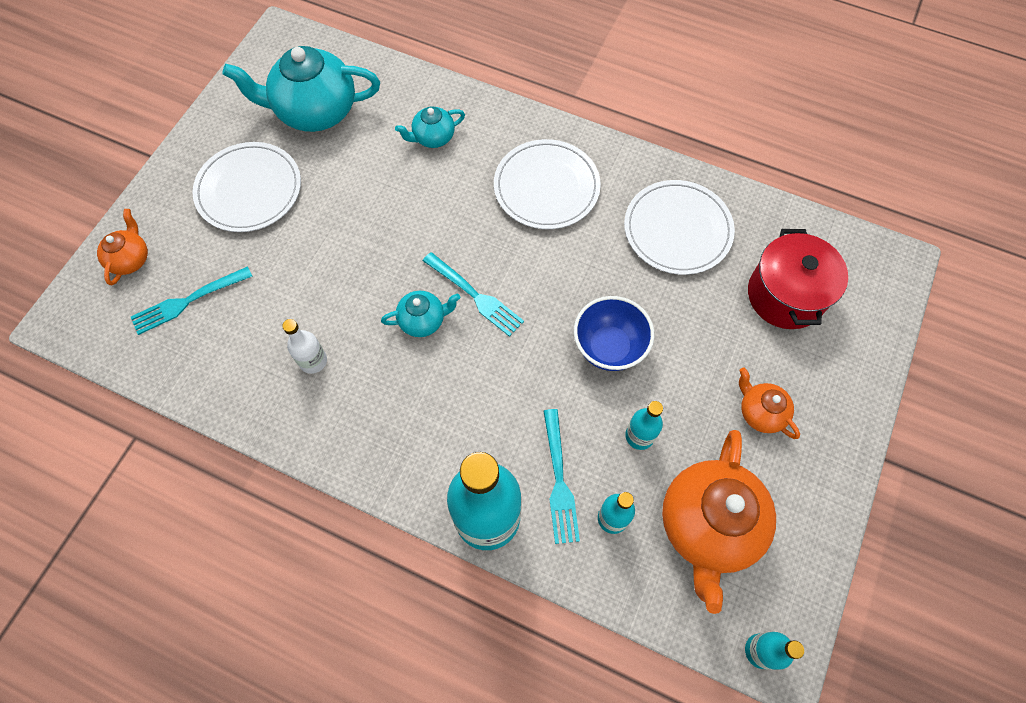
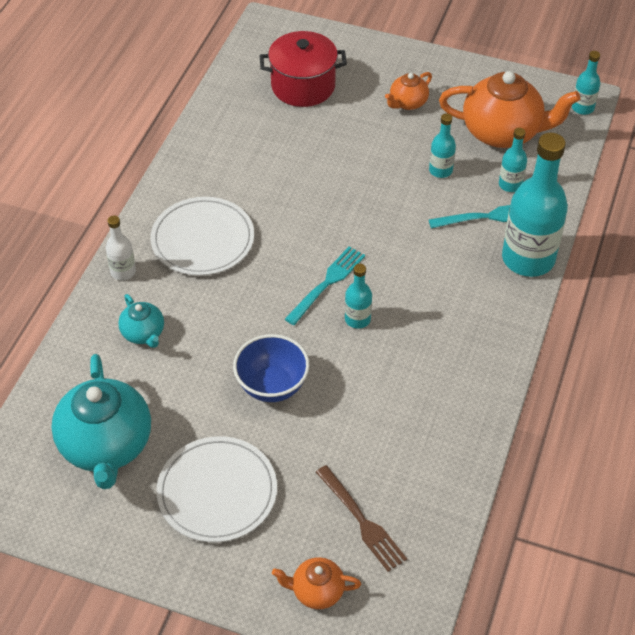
camera: 95 degrees left, 15 degrees down
(188, 301) = (361, 521): turquoise fork -> brown fork
(313, 361) = (412, 398): white bottle -> white bottle (123, 272)
(423, 320) = (357, 319): turquoise teapot -> turquoise bottle
(609, 347) = (365, 190): blue bowl -> blue bowl (272, 386)
(677, 230) = (244, 149): white plate -> none

